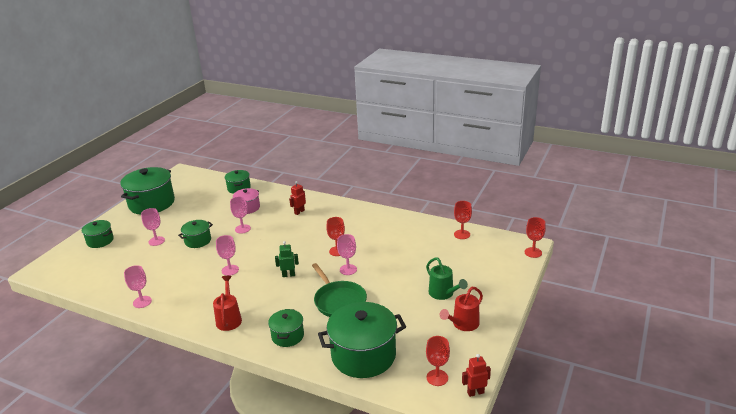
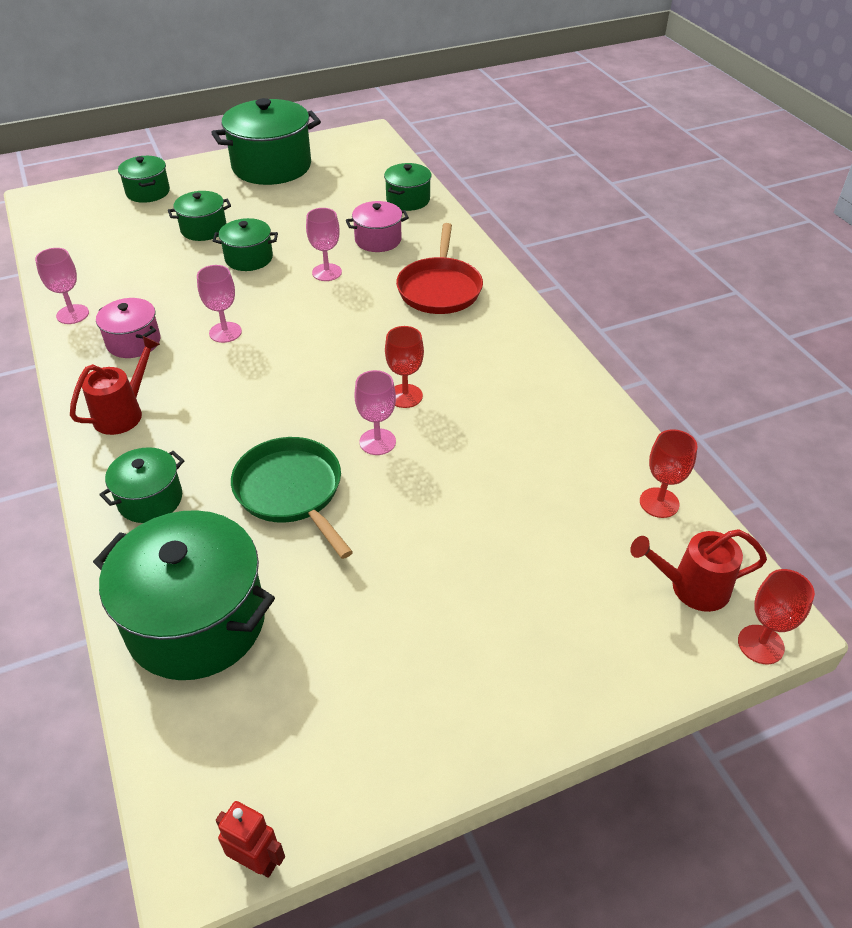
camera: 40 degrees right, 15 degrees up
(156, 241) = (204, 229): pink goblet -> green pot
(192, 295) = (133, 342): none -> pink pot
(288, 275) = (285, 392): green robot -> none
(299, 212) = (439, 289): red robot -> red pan
(339, 301) = (291, 491): green pan -> green pan turned 135 degrees clockwise
(437, 377) = (240, 768): red goblet -> none
(443, 294) = (467, 604): green watering can -> none
(463, 324) = (419, 696): red watering can -> red watering can (691, 588)

